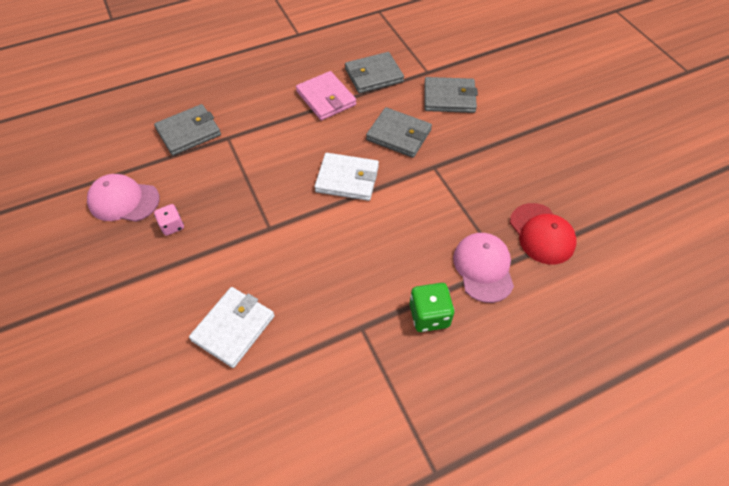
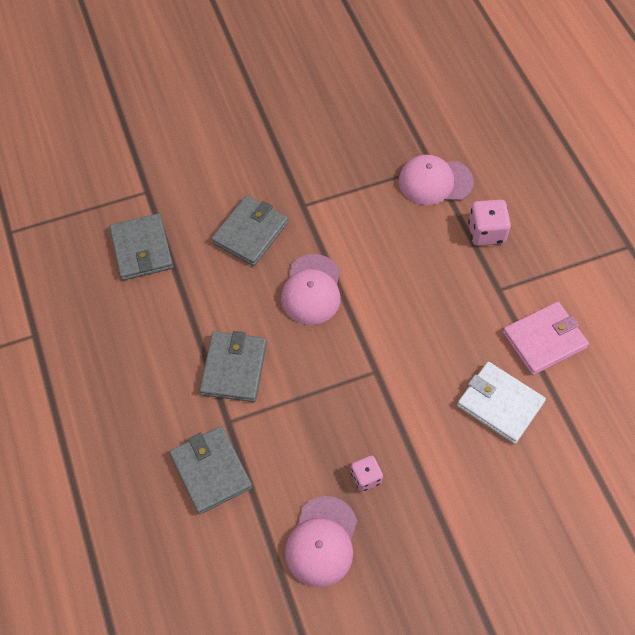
camera: 85 degrees left, 5 degrees up
(326, 98) = (174, 305): pink wallet -> pink wallet (544, 340)
(347, 179) = (312, 290): white wallet -> pink cap
(429, 315) = (486, 232): green dice -> pink dice
(449, 98) = (197, 175): grey wallet -> grey wallet (234, 368)
(541, 233) = (398, 129): red cap -> none

